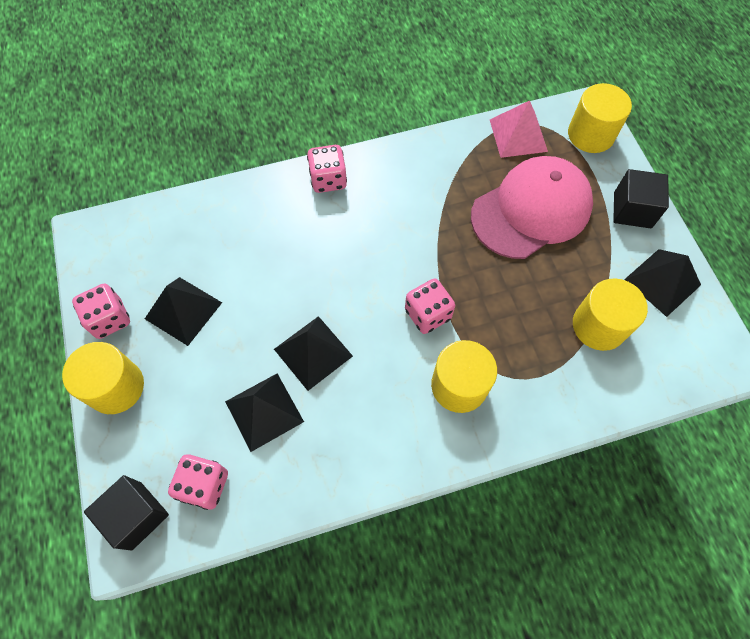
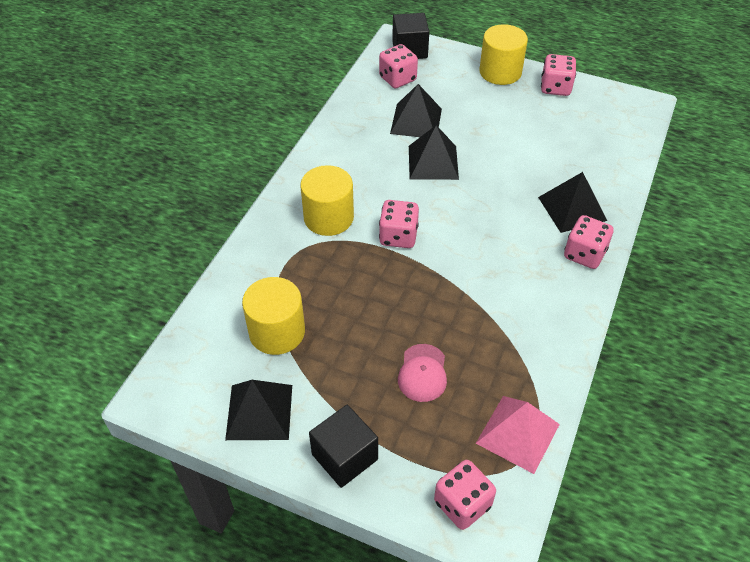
camera: 130 degrees right, 15 degrees down
(183, 310) = (529, 120): black pyramid -> black pyramid (572, 208)
(531, 210) = (422, 373): pink cap -> pink cap, size x0.44
(590, 134) = (462, 504): yellow cylinder -> pink dice

